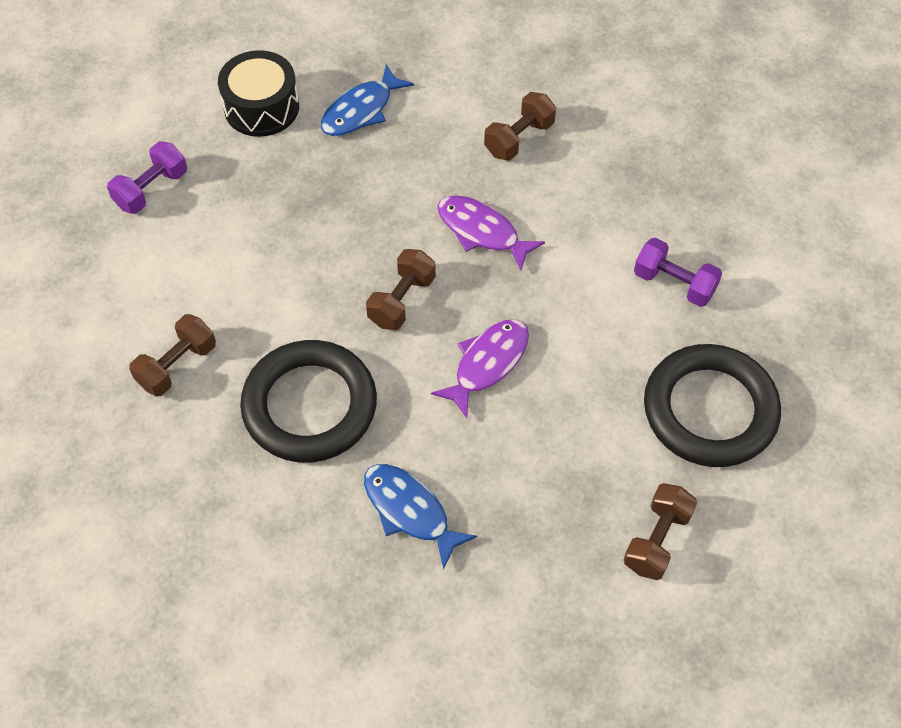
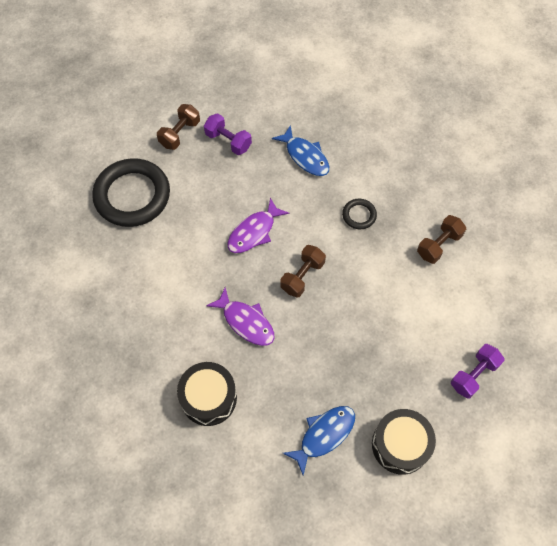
camera: 175 degrees left, 5 degrees up
(310, 406) = (359, 215): black ring -> black ring, size x0.44
(519, 138) = (209, 398): brown dumbbell -> black drum
(674, 283) = (129, 274): purple dumbbell -> purple dumbbell (228, 141)

